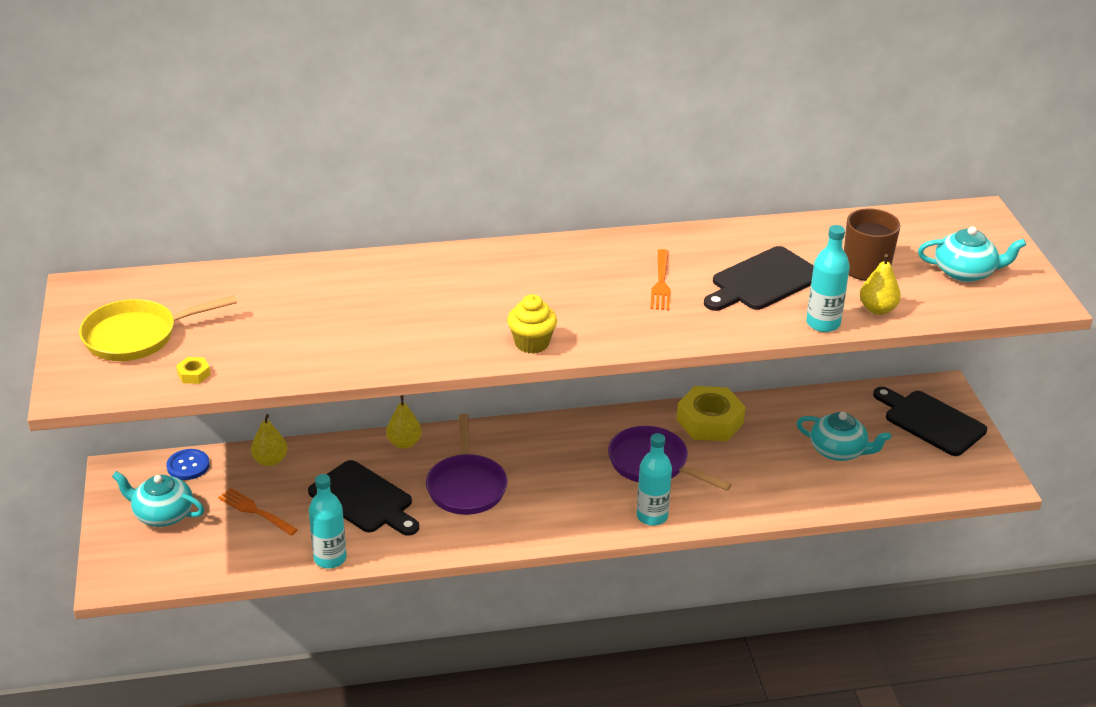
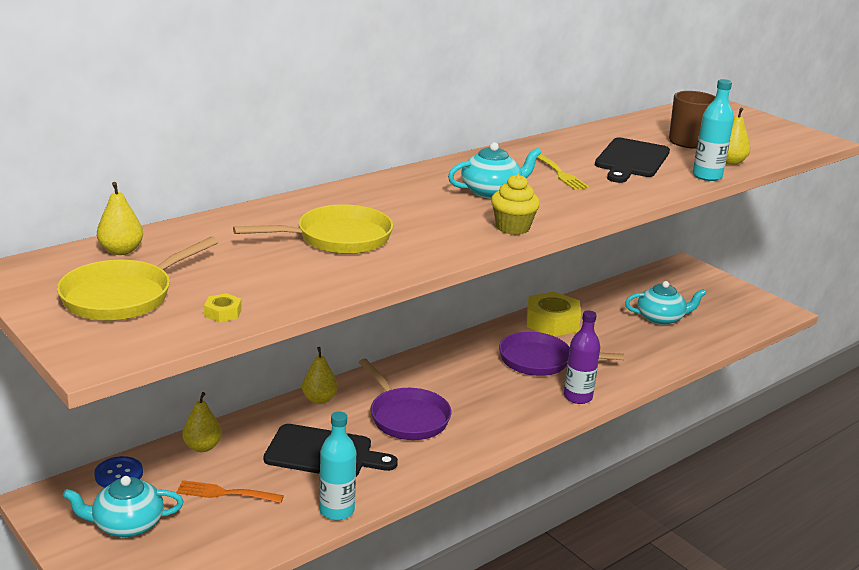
camera: 30 degrees left, 10 degrees down
(175, 286) = (121, 251): none -> yellow pear
(359, 316) = (337, 238): none -> yellow pan
(652, 516) = (577, 397): turquoise bottle -> purple bottle
(661, 282) = (559, 173): orange fork -> yellow fork
(931, 421) = (699, 285): black cutting board -> none
(965, 272) = (753, 134): turquoise teapot -> turquoise teapot (491, 192)

